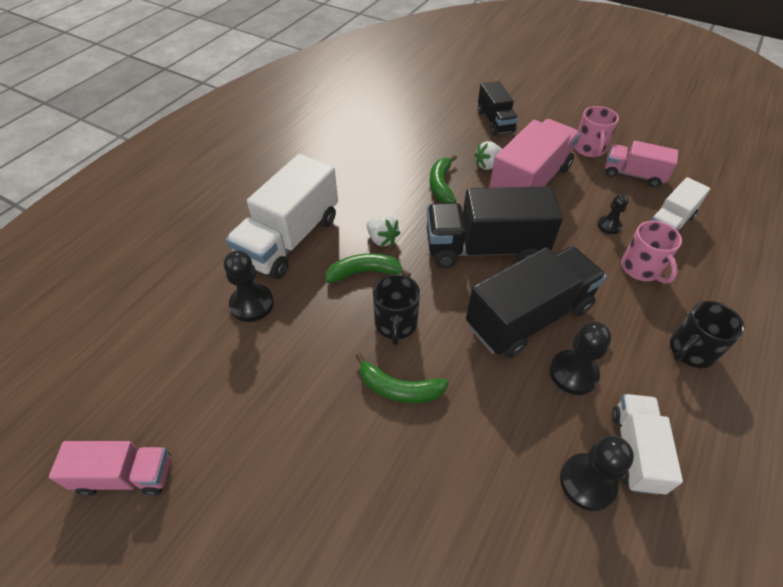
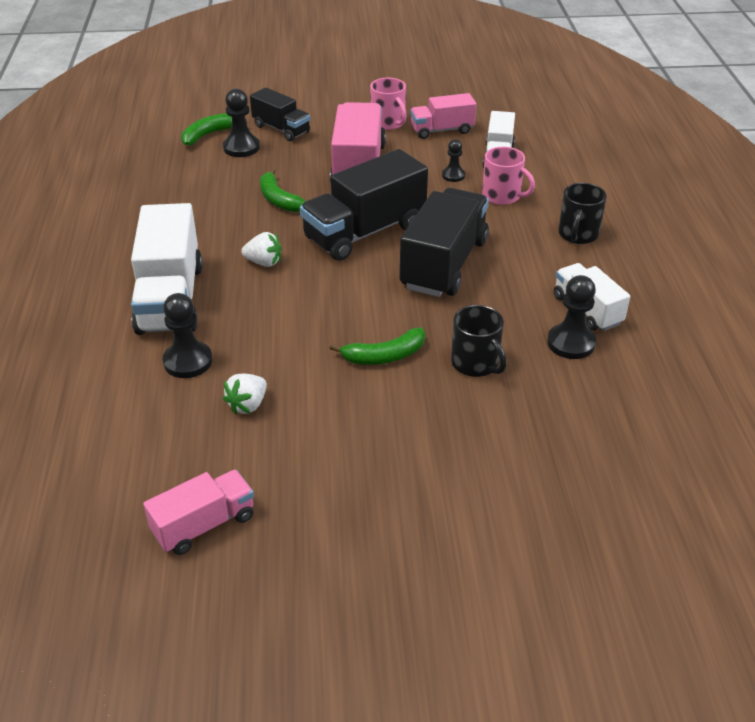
camera: 35 degrees left, 10 degrees down
(365, 272) = (273, 293): green banana -> green banana (208, 135)
(395, 324) = (339, 316): black mug -> black mug (476, 364)
(488, 165) = (309, 168): white strawberry -> white strawberry (248, 405)
(573, 373) = (508, 285): black pawn -> black pawn (241, 147)

